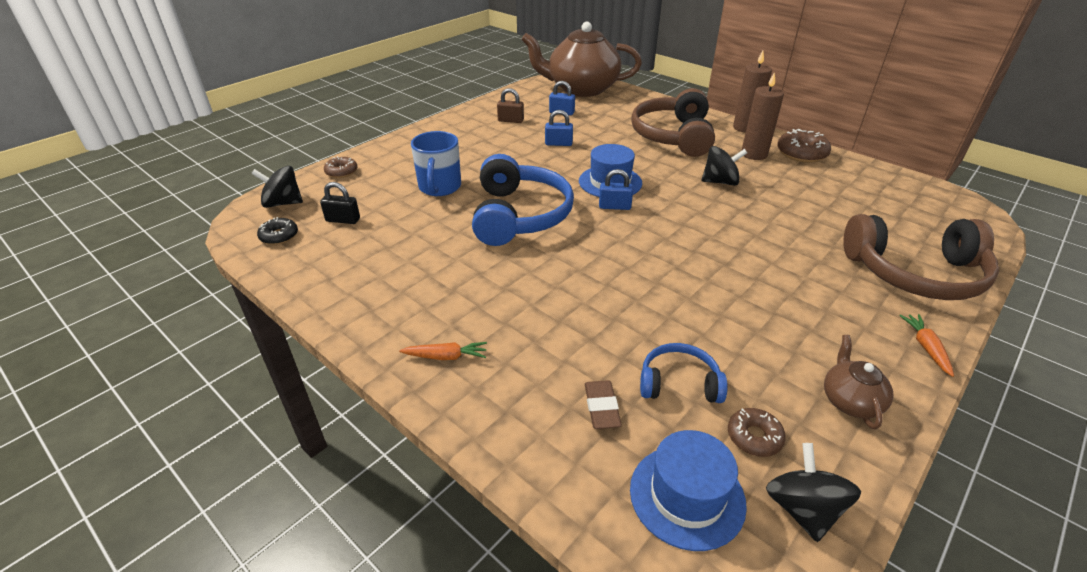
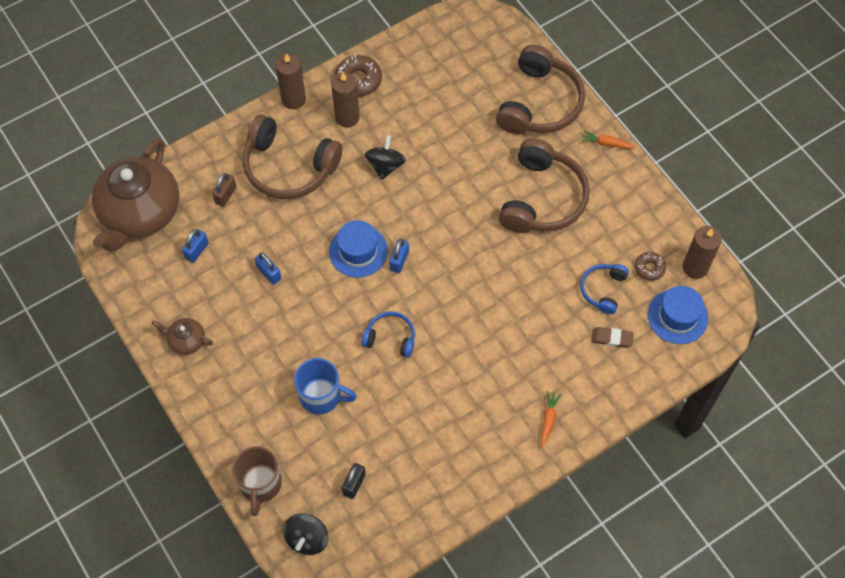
camera: 75 degrees left, 25 degrees up
(279, 236) = (365, 538): black donut -> none
(341, 172) = (260, 484): brown donut -> brown mug
(510, 120) = (198, 305): brown padlock -> brown padlock (225, 195)
(520, 215) = (390, 337): blue headphones -> blue headphones, size x0.51
(558, 144) = (269, 273): blue padlock -> blue padlock turned 60 degrees counterclockwise
(778, 298) = (542, 198): none -> brown headphones
(802, 509) = (695, 267): black spinning top -> brown candle
(850, 401) = (636, 207): brown teapot -> brown teapot (186, 341)

